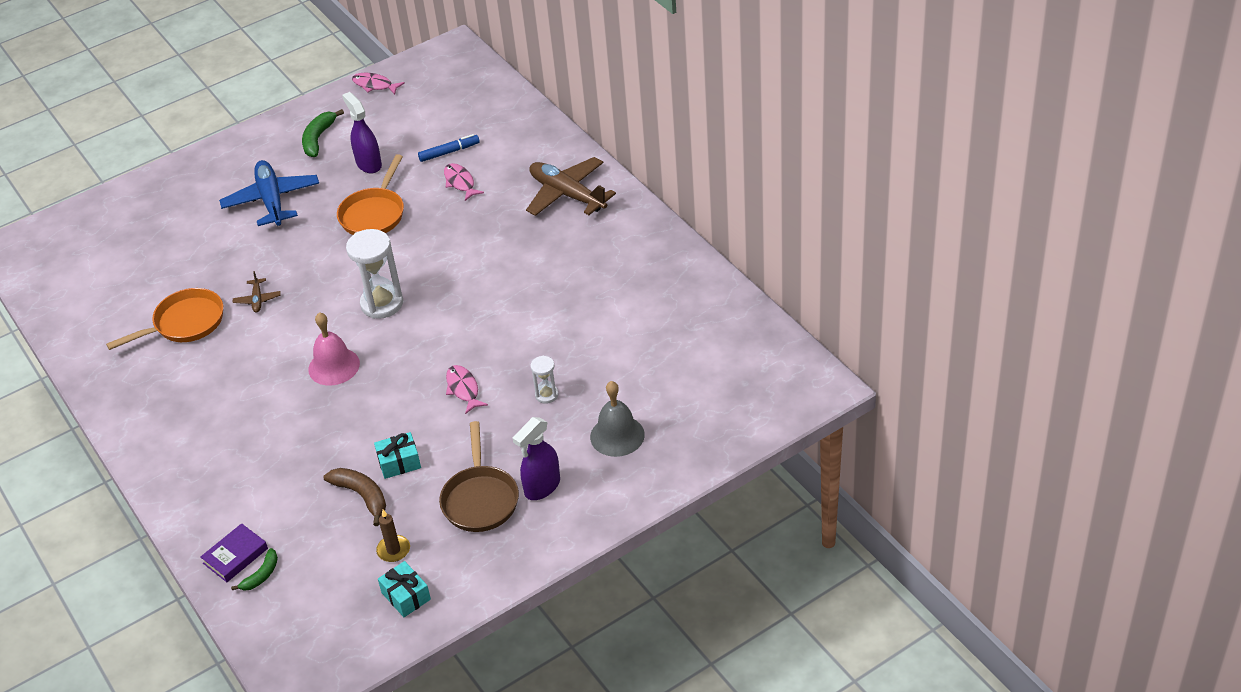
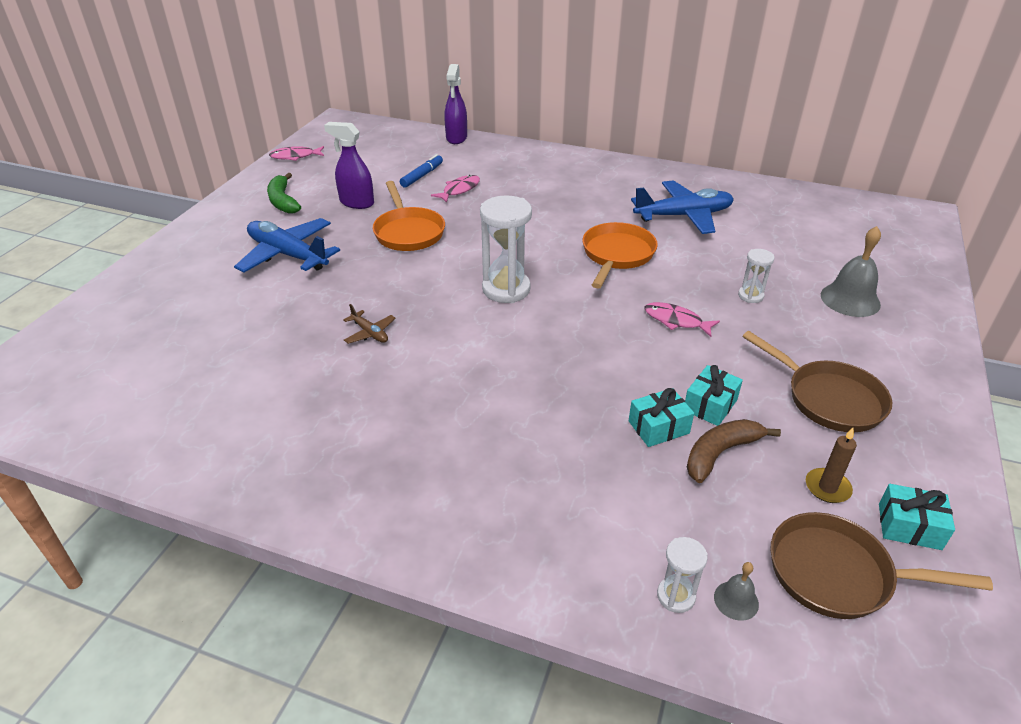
camera: 40 degrees left, 5 degrees down
(184, 323) = (307, 385): orange pan -> orange pan (617, 255)
(235, 556) = (676, 596): purple book -> white hourglass
(261, 575) = (736, 600): green banana -> grey bell
(330, 594) = (838, 574): none -> brown pan
(334, 366) = (527, 354): pink bell -> none
(348, 460) = (658, 427): none -> turquoise gift
(362, 496) = (720, 453): brown banana -> brown banana turned 45 degrees counterclockwise
(460, 182) = (459, 190): pink fish -> pink fish turned 105 degrees clockwise
(542, 487) = (860, 363): purple spray bottle -> purple spray bottle (456, 138)
(567, 194) = (560, 171): brown plane -> none
(604, 293) = (683, 216): none -> blue plane

